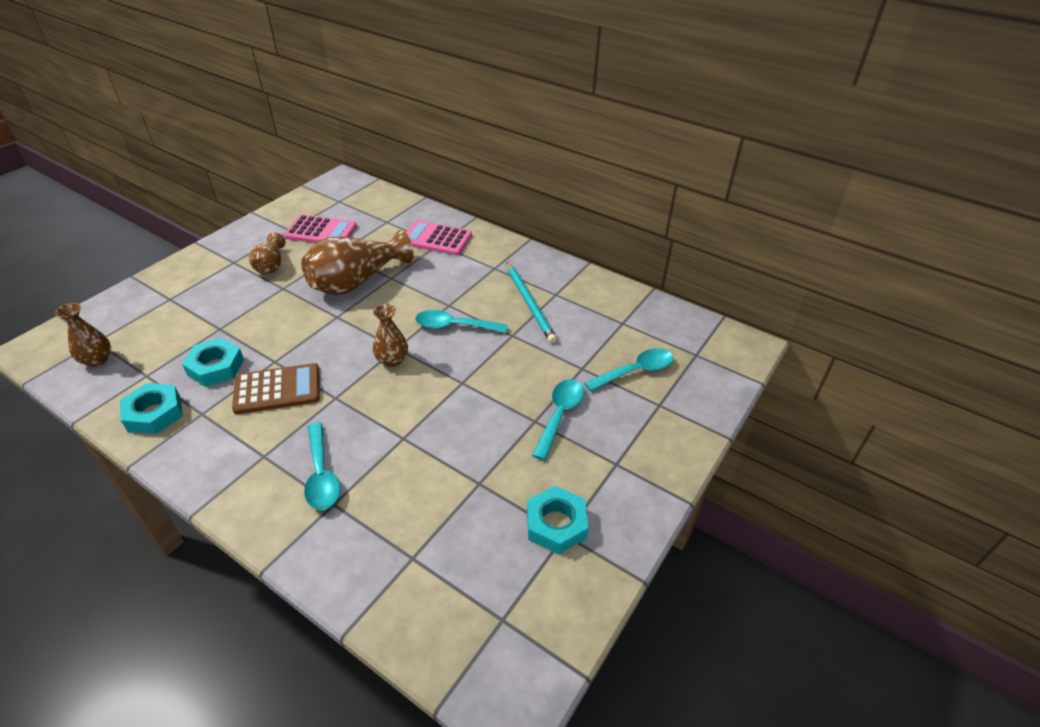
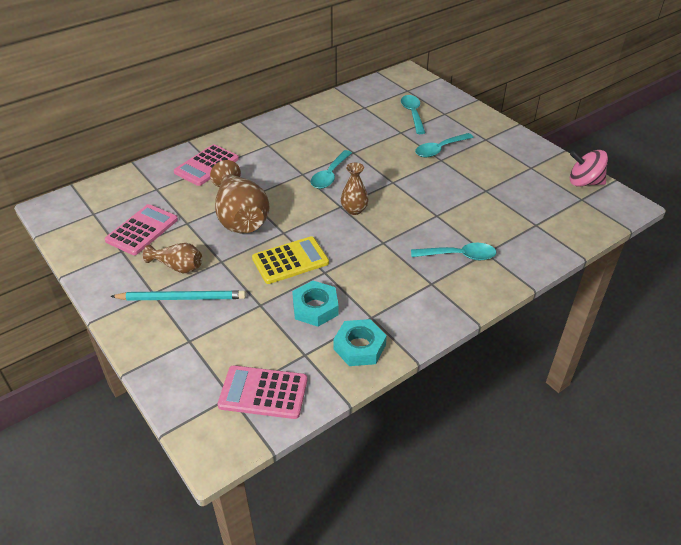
camera: 70 degrees left, 0 degrees up
(97, 360) = (263, 392): brown vase -> pink calculator
(277, 389) = (360, 272): brown calculator -> none
(290, 332) = (290, 261): none -> yellow calculator
(529, 304) = (322, 138): turquoise pencil -> turquoise pencil (182, 298)
(553, 620) = (584, 182): none -> pink spinning top
(556, 524) = (524, 169): turquoise nut -> none
(559, 415) = (439, 149): turquoise spoon -> turquoise spoon turned 75 degrees counterclockwise

